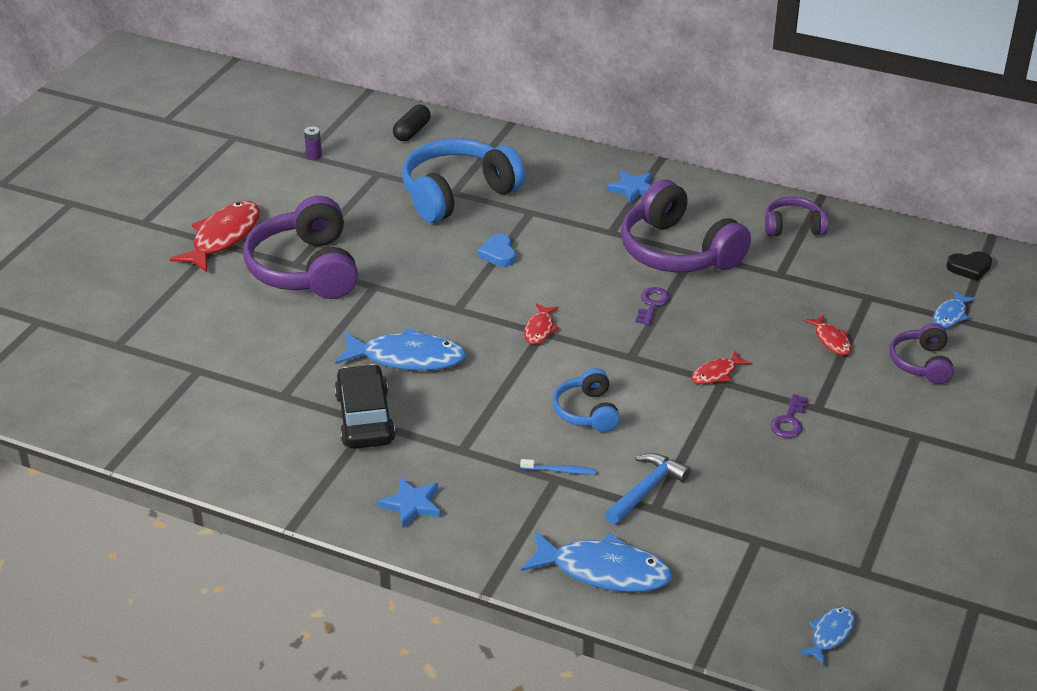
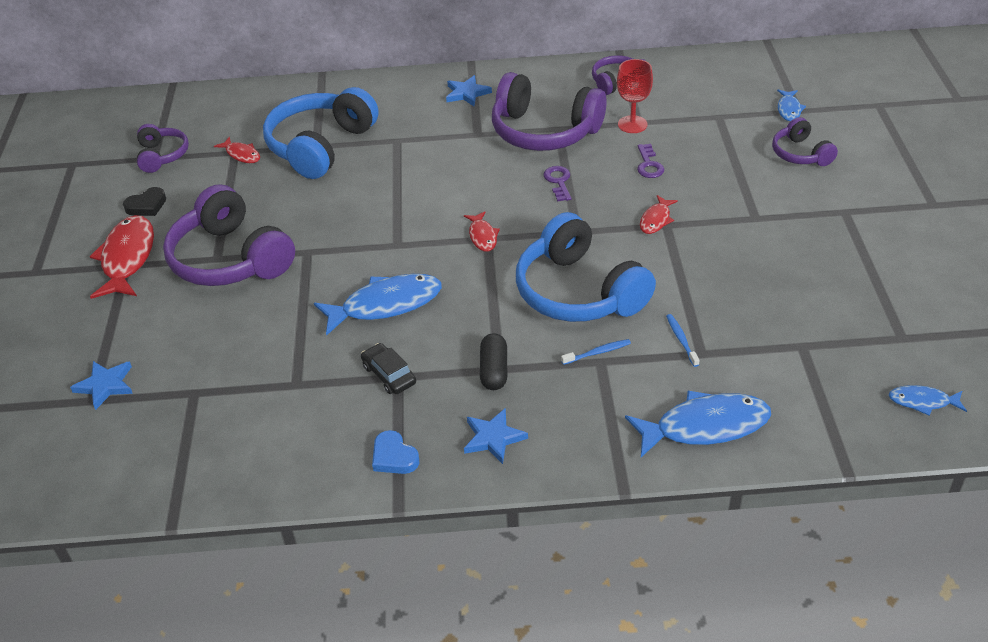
camera: 25 degrees left, 5 degrees up
(135, 337) = (105, 385): none -> blue star
(314, 155) = (162, 156): purple battery -> purple headphones
(365, 418) = (389, 375): black car -> black car, size x0.59
(412, 132) = (239, 107): black capsule -> black capsule (494, 370)
(498, 254) = (396, 185): blue heart -> blue heart (394, 457)
(587, 411) = (578, 292): blue headphones -> blue headphones, size x1.90
(646, 490) = (681, 340): blue hammer -> blue toothbrush
(772, 274) = (632, 124): none -> red goblet
(789, 421) = (743, 237): purple key -> purple key (648, 165)
(830, 634) = (922, 402): blue fish -> blue fish turned 90 degrees counterclockwise
(831, 340) = (720, 160): red fish -> red fish (242, 154)
(969, 268) = (771, 69): black heart -> black heart (147, 205)

